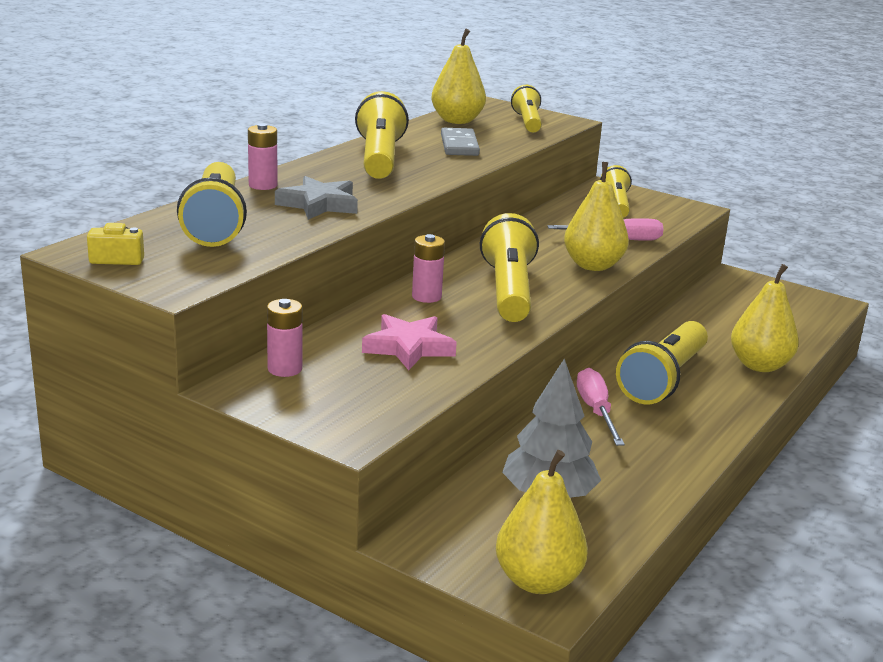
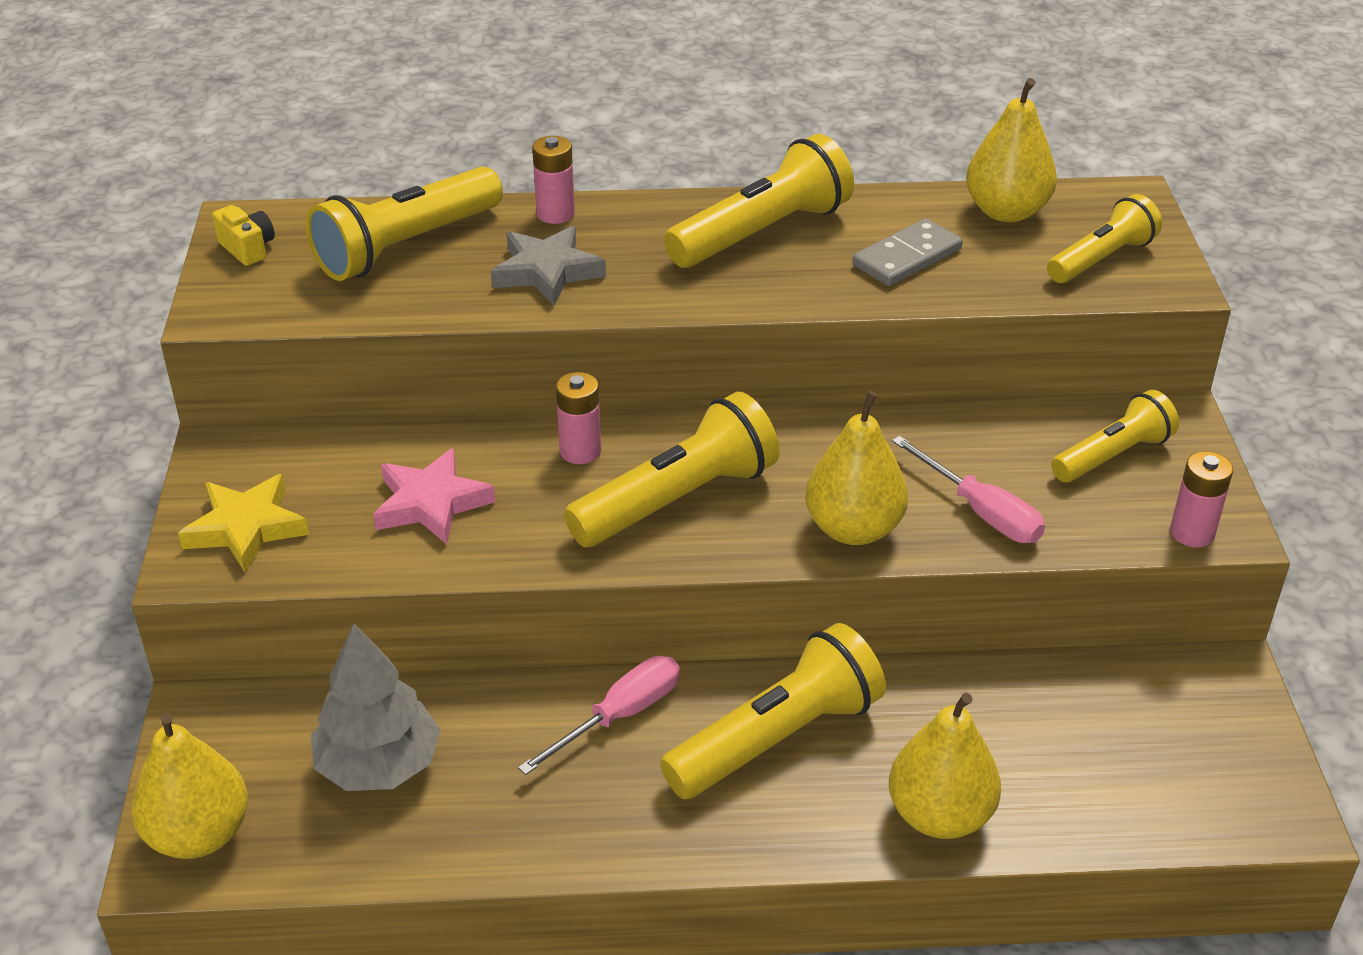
camera: 55 degrees right, 15 degrees up
(284, 369) = (291, 453): pink battery -> pink battery (1192, 533)
(340, 407) = (246, 528): none -> yellow star
(663, 379) = (777, 738): yellow flashlight -> yellow flashlight turned 150 degrees clockwise

